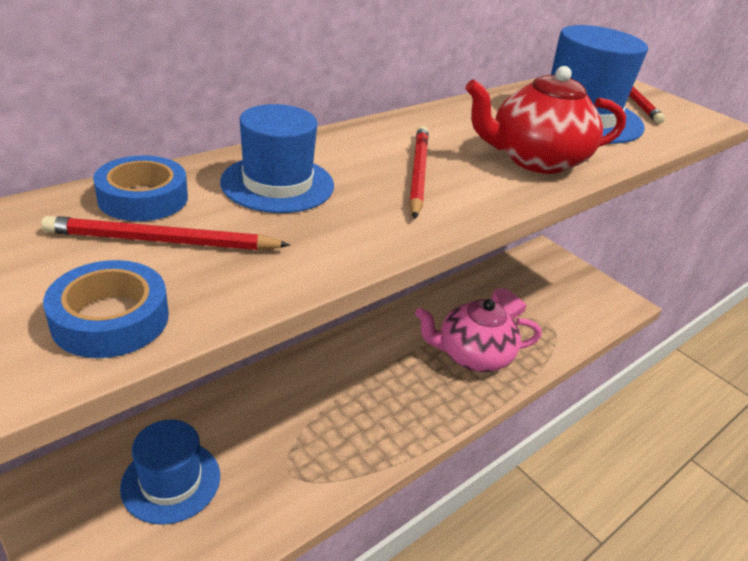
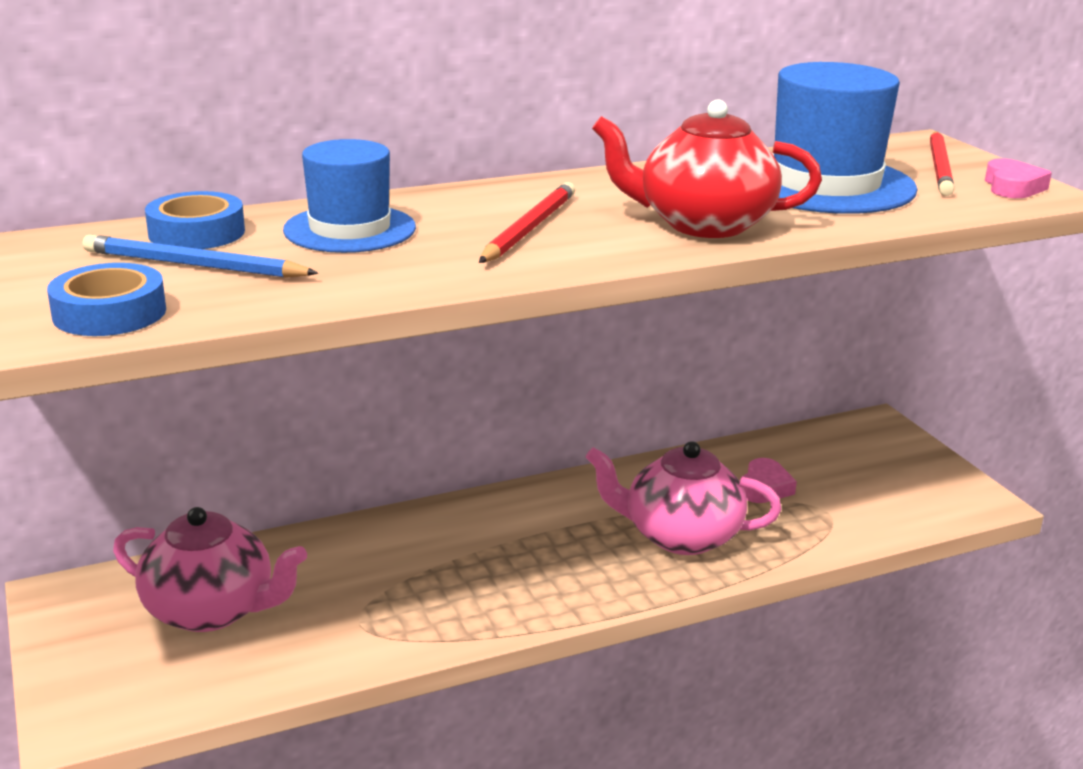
camera: 20 degrees right, 10 degrees down
(163, 241) = (194, 265): red pencil -> blue pencil
(171, 481) = (212, 610): blue hat -> pink teapot
(687, 113) = (1012, 187): none -> pink heart

